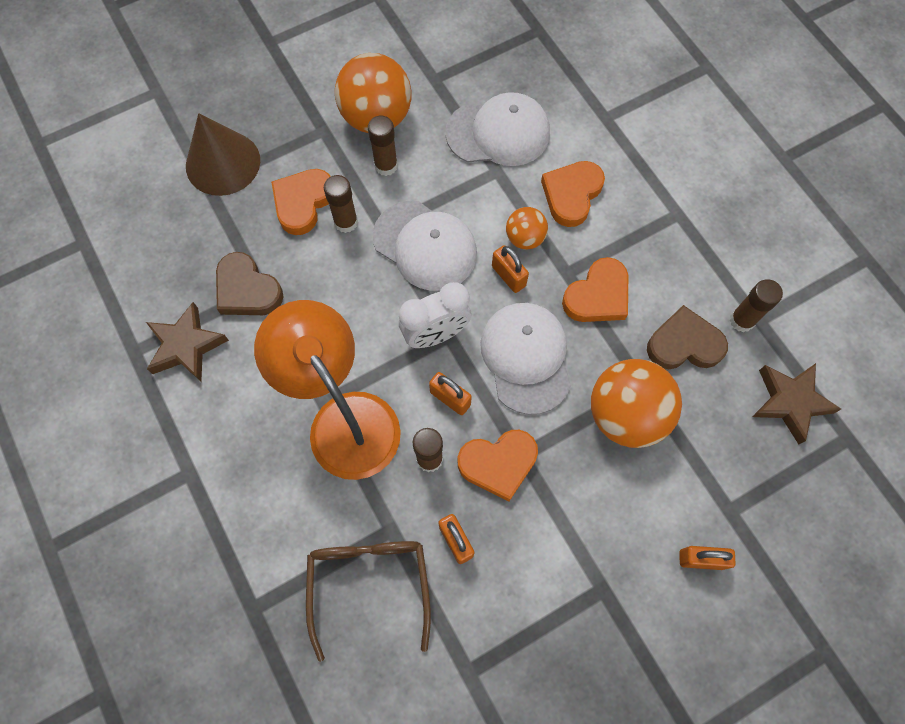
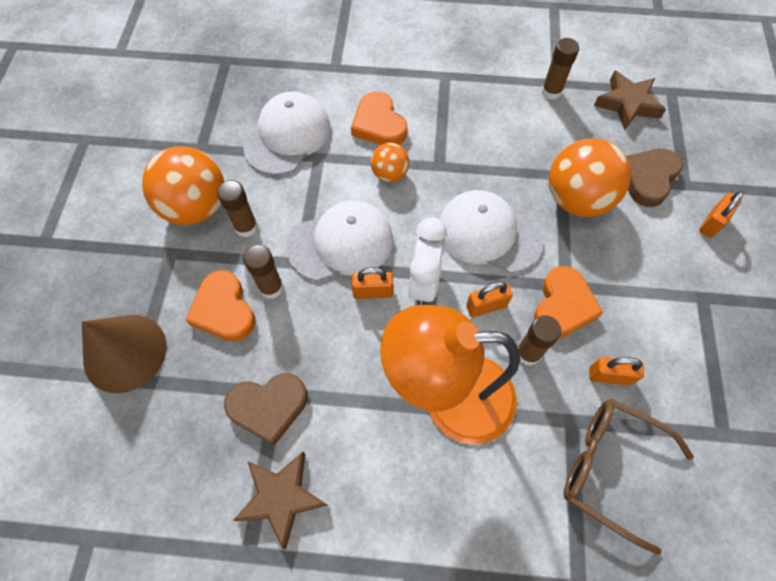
camera: 55 degrees left, 5 degrees down
(508, 276) = (412, 203): orange padlock -> orange padlock (373, 292)
(598, 296) = (472, 159): orange heart -> none
(684, 344) = (546, 133): brown heart -> brown heart (648, 178)

